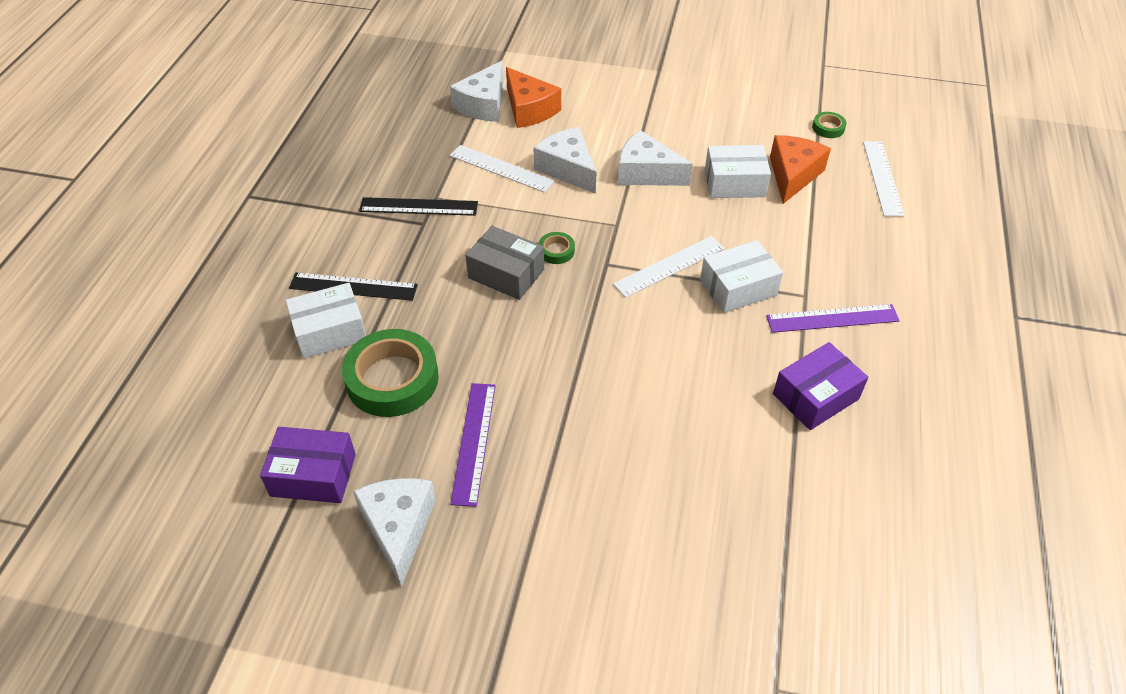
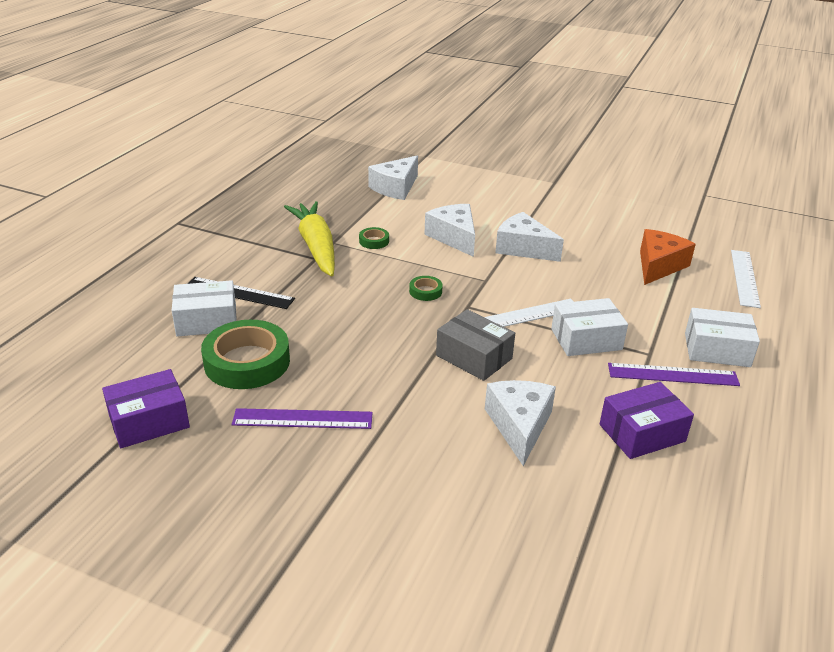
camera: 10 degrees right, 15 degrees down
(313, 475) = (149, 421): purple box -> purple box turned 45 degrees counterclockwise
(399, 528) = (208, 474): white cheese -> white cheese (519, 426)
(418, 207) = (316, 247): black ruler -> yellow carrot
(474, 442) = (302, 419): purple ruler -> purple ruler turned 75 degrees clockwise
(501, 168) = (396, 230): white ruler -> none
(506, 274) = (375, 301): grey box -> grey box (474, 357)
(529, 109) = (433, 195): orange cheese -> none
(734, 183) = (602, 265): white box -> white box (717, 350)
(828, 128) = (699, 237): green tape -> green tape (374, 241)

